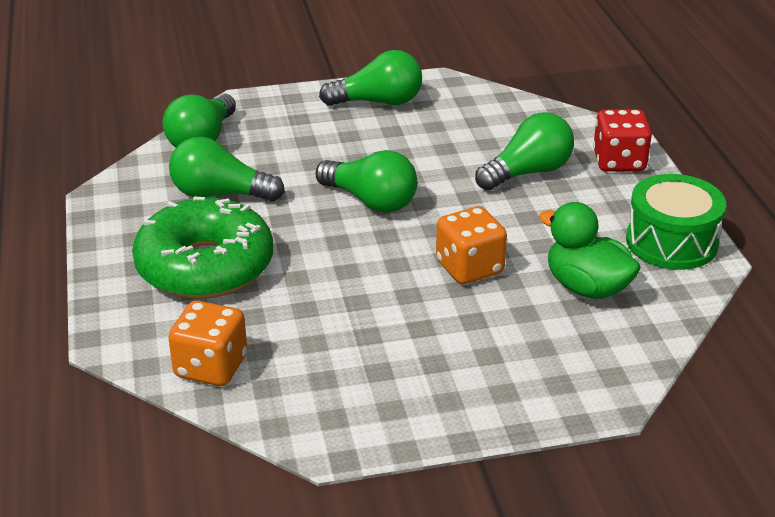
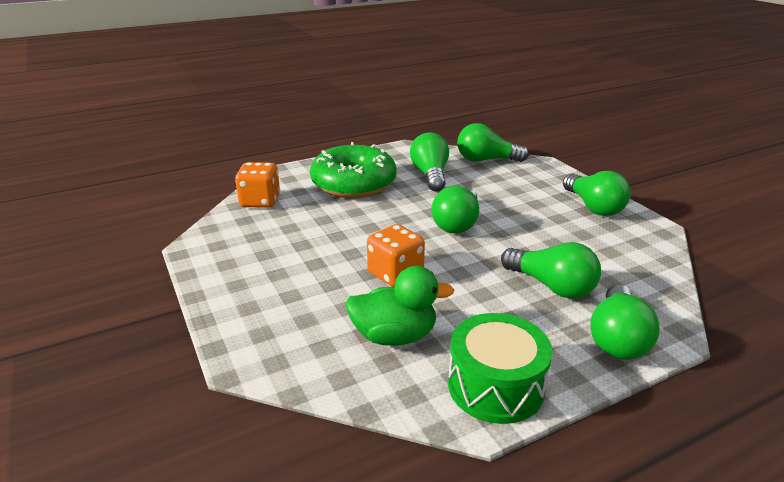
camera: 75 degrees right, 5 degrees down
(587, 287) = (394, 336): green duck -> green duck turned 60 degrees clockwise
(619, 162) = (617, 338): red dice -> green light bulb

